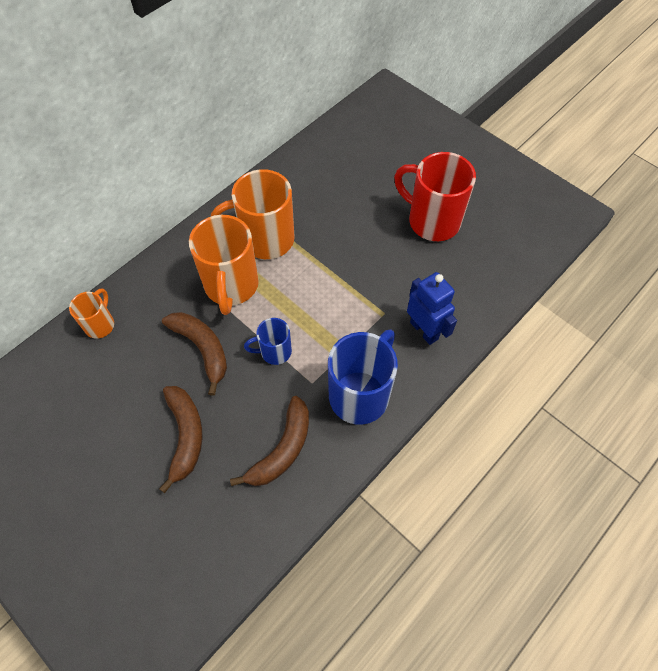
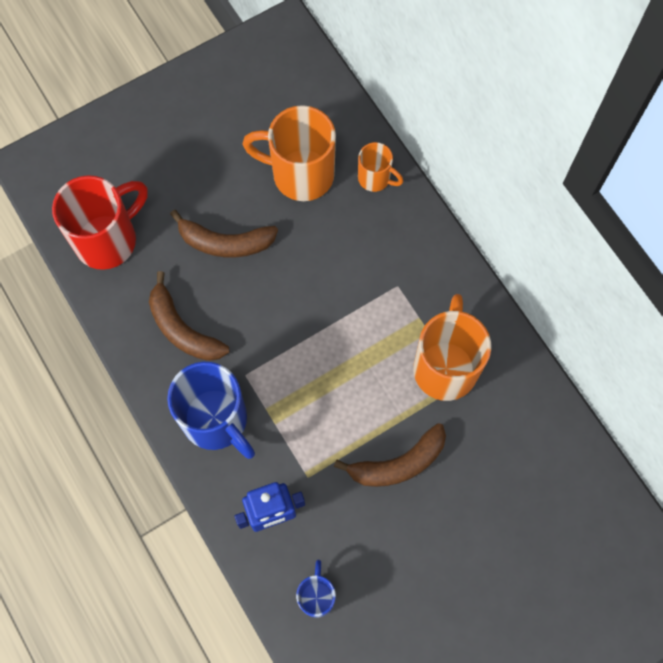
camera: 105 degrees right, 10 degrees up
(202, 349) = (317, 273): brown banana -> brown banana (398, 463)
(231, 286) = (389, 316): orange mug -> orange mug (300, 174)
(274, 352) = (292, 345): blue mug -> blue mug (316, 596)
(432, 221) = (425, 580): red mug -> red mug (108, 239)

